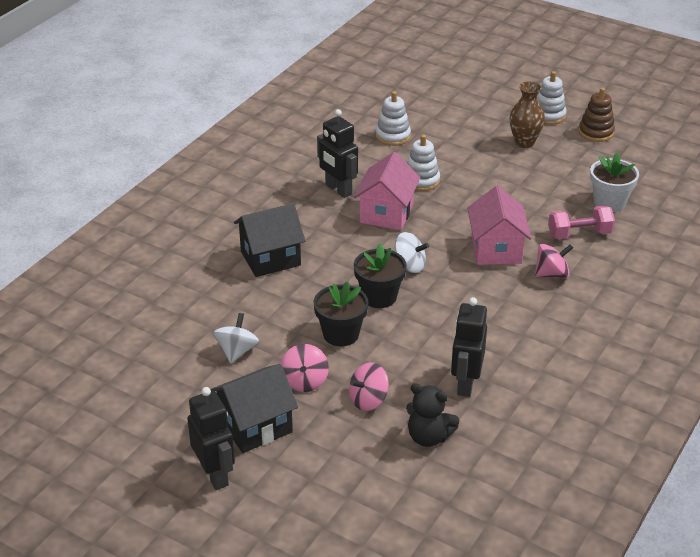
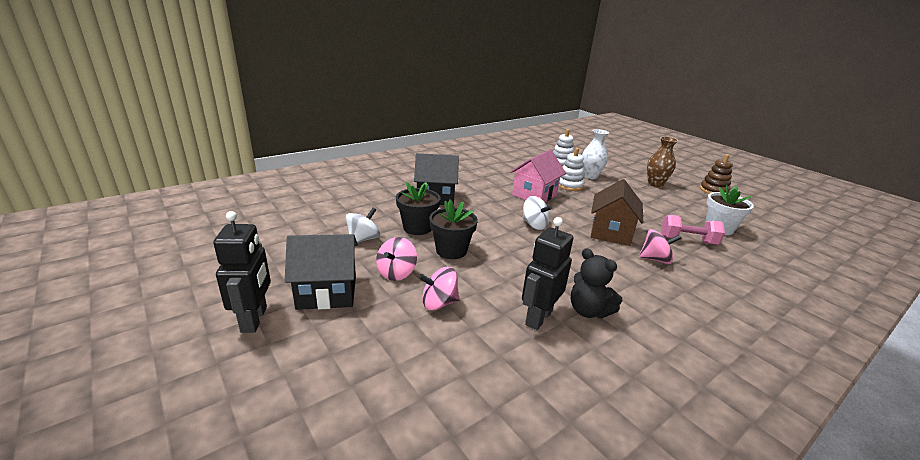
camera: 20 degrees right, 10 degrees down
(338, 190) = (508, 177): black robot -> none
(379, 297) = (498, 236): black flower pot -> black flower pot (417, 228)
(428, 437) = (475, 354): black teddy bear -> black teddy bear (588, 311)
(440, 152) = (590, 176): none -> white vase
(496, 249) = (610, 232): pink house -> brown house
(548, 115) = (677, 176): white stacking toy -> none

